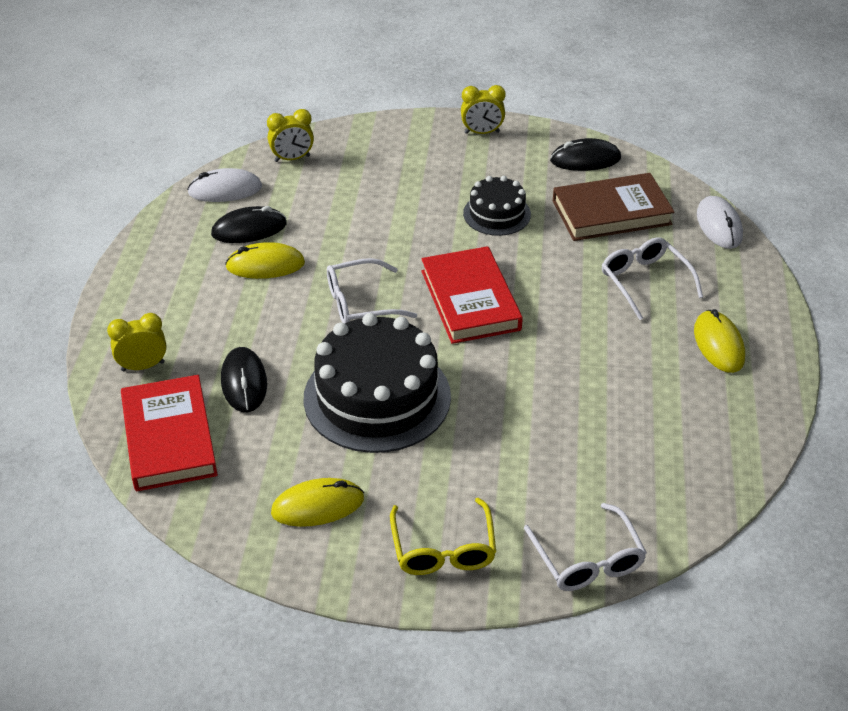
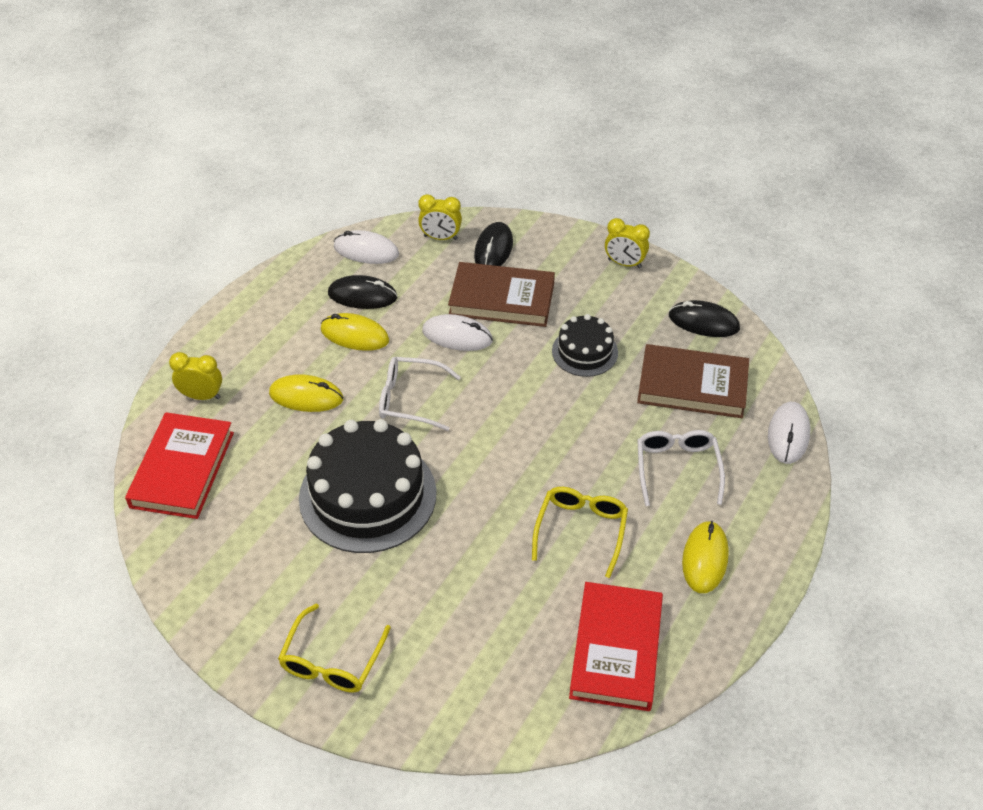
camera: 25 degrees right, 5 degrees up
(244, 382) = (270, 441): black mouse -> black mouse (493, 249)
(318, 506) = (257, 578): yellow mouse -> yellow mouse (306, 396)
(368, 236) = (457, 336): none -> white mouse
(388, 193) = (502, 299): none -> brown book
(470, 300) = (506, 430): red book -> red book (616, 649)
(588, 560) = (445, 724): white glasses -> none
(596, 358) = (581, 530): none -> yellow glasses

